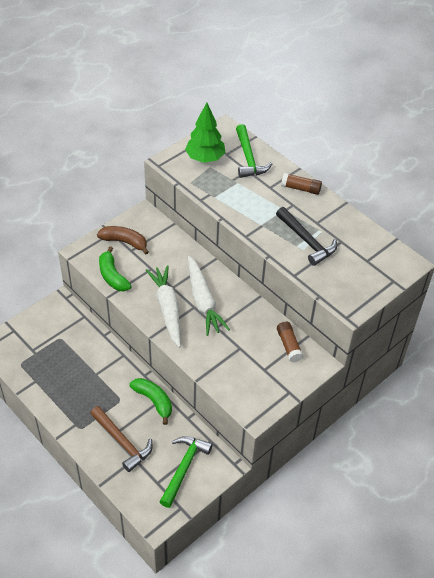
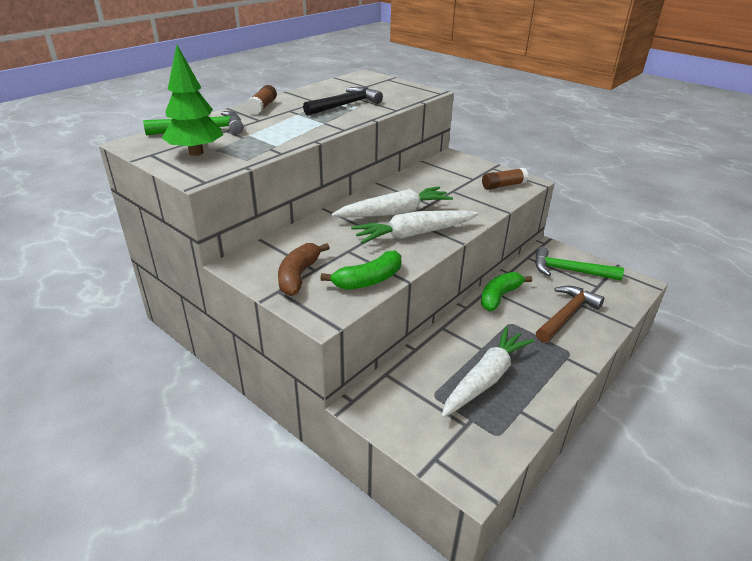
camera: 95 degrees left, 15 degrees down
(67, 369) = (485, 378): none -> white carrot
(289, 345) = (437, 168): brown glue stick -> brown glue stick (503, 185)

